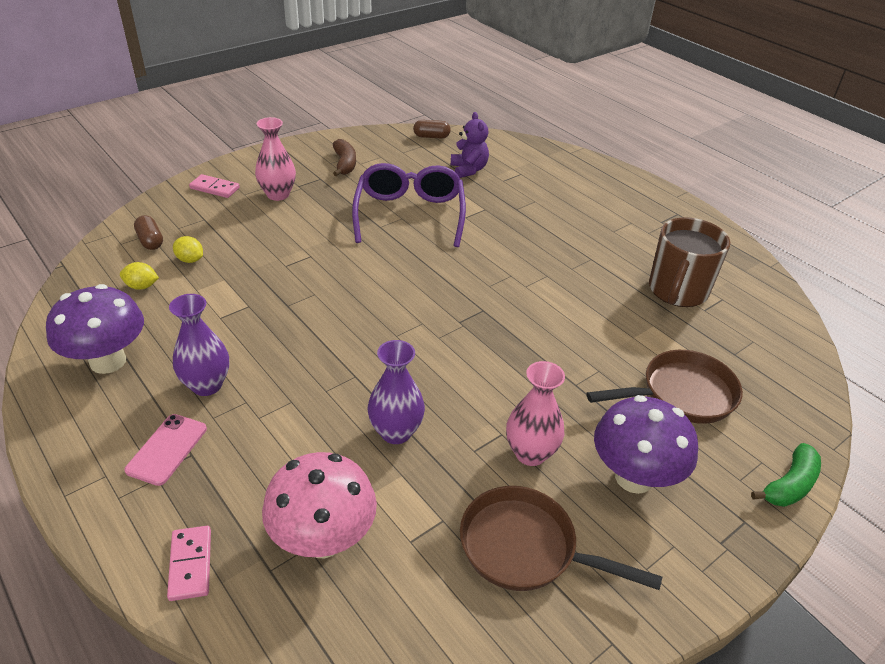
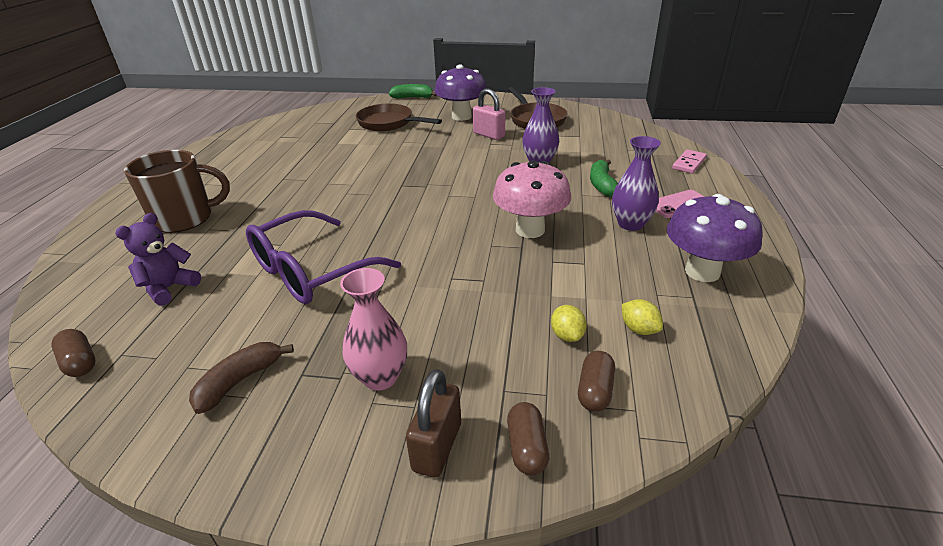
camera: 130 degrees left, 5 degrees down
(170, 206) = (526, 448): none -> brown capsule
(215, 188) = (437, 447): pink domino -> brown padlock
(282, 433) = (602, 185): none -> green banana
(323, 539) = (618, 148): pink mushroom -> pink mushroom (530, 230)
(530, 453) = (489, 135): pink vase -> pink padlock
(677, 291) = (288, 147): brown mug -> brown mug (185, 218)

